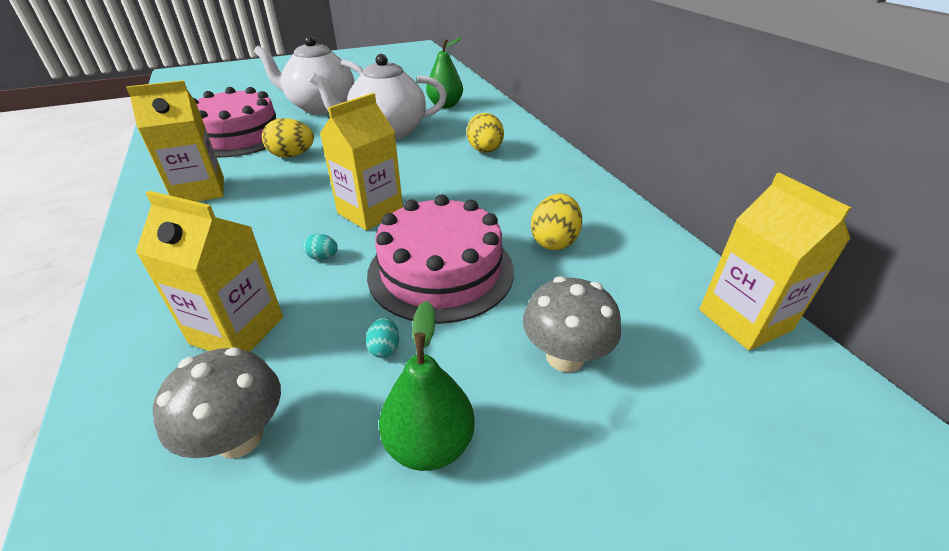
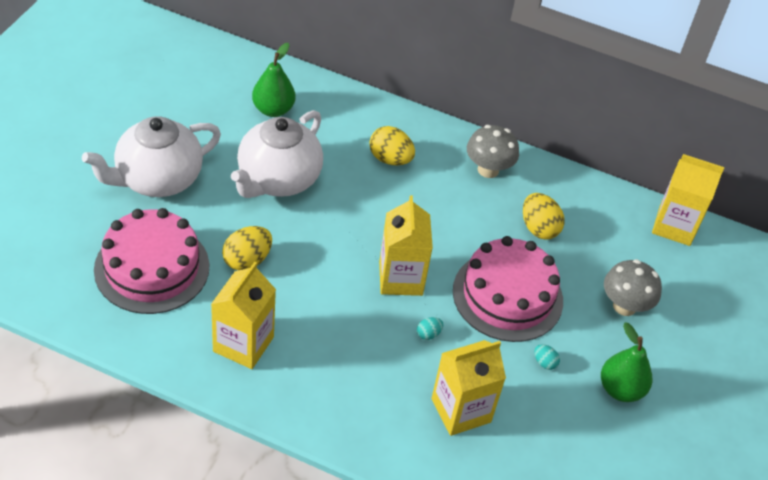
camera: 50 degrees left, 10 degrees up
(239, 437) = (547, 449): grey mushroom -> grey mushroom (488, 170)

